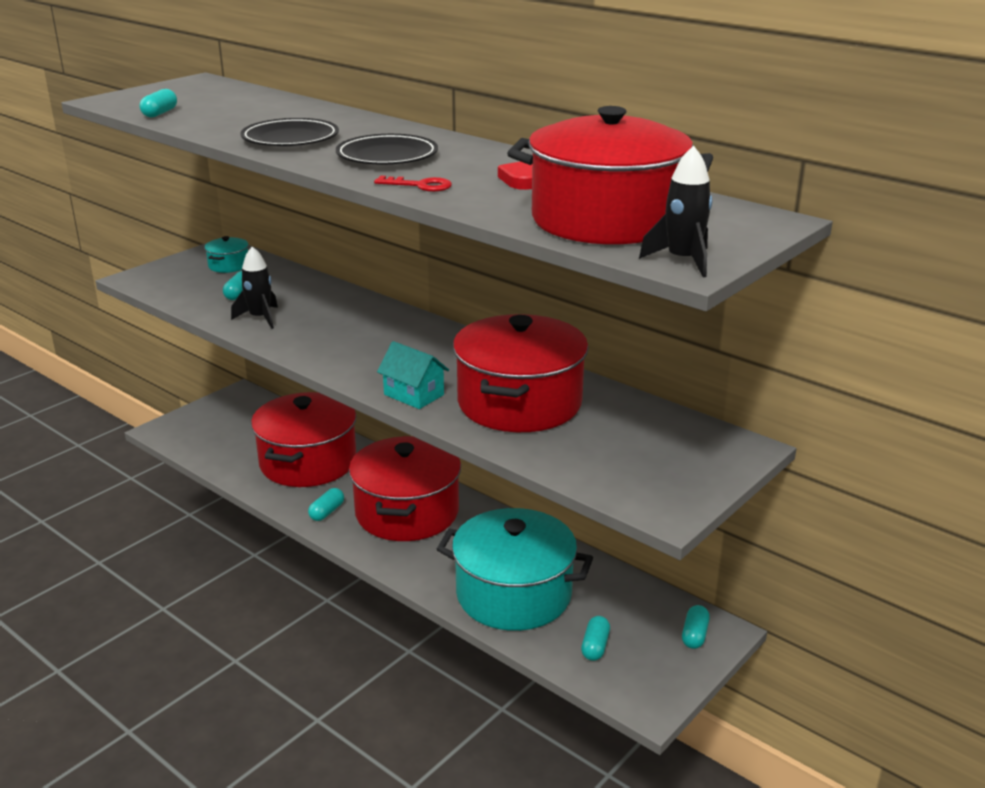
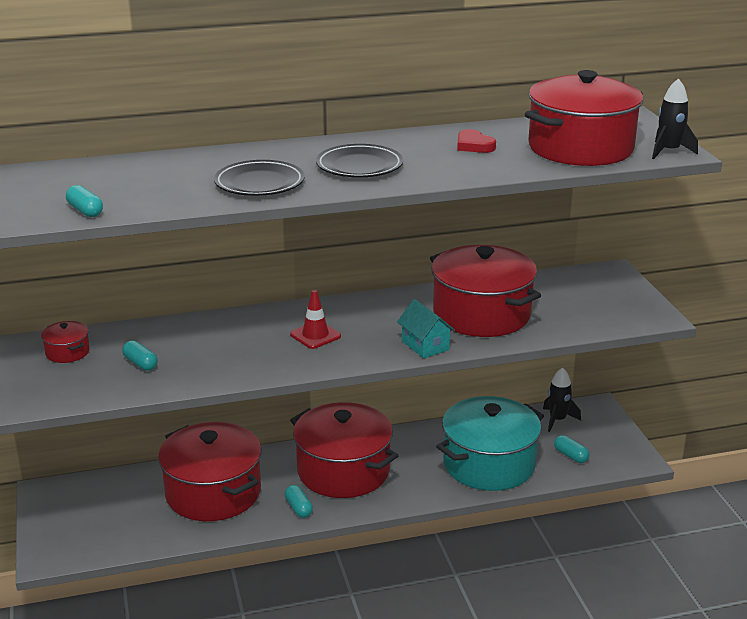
camera: 55 degrees left, 0 degrees up
(229, 265) = (67, 352): turquoise pot -> red pot
(260, 318) = (206, 367): black rocket -> black rocket (557, 420)
(369, 341) = (315, 335): none -> red traffic cone
(414, 395) = (425, 345): turquoise house -> turquoise house turned 75 degrees clockwise
(420, 185) = (444, 173): red key -> none
(694, 635) = (592, 416): turquoise capsule -> none

